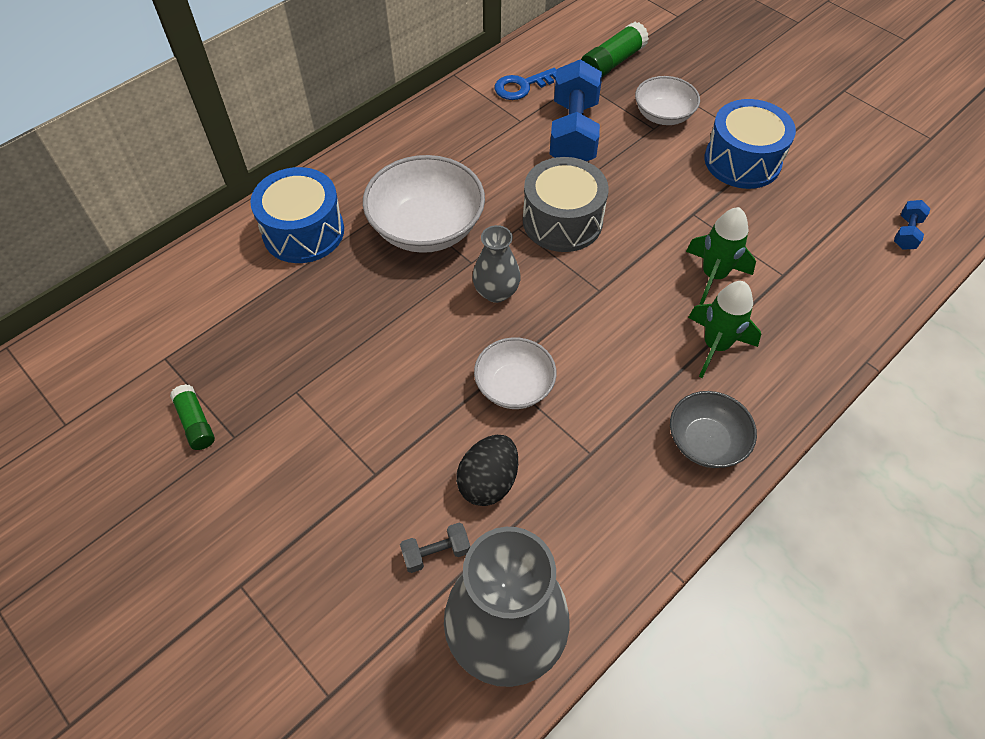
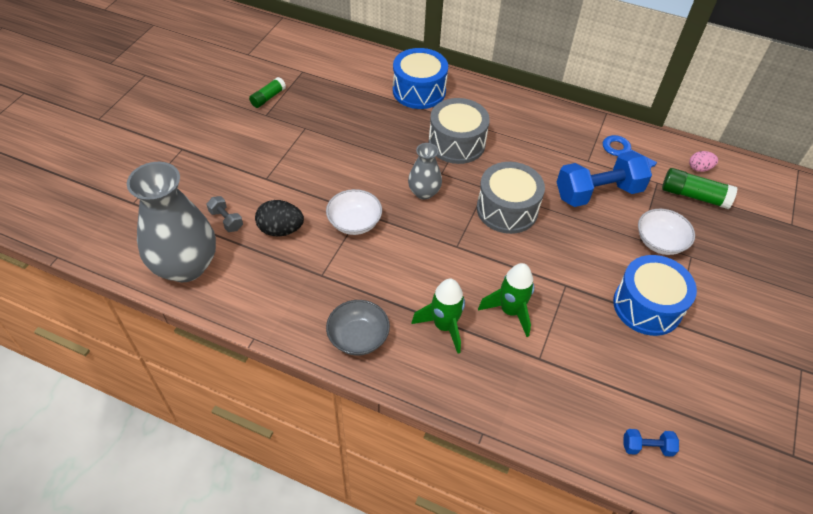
camera: 65 degrees right, 5 degrees down
(426, 228) = (456, 143): white bowl -> grey drum
(576, 42) = (699, 168): none -> pink egg

